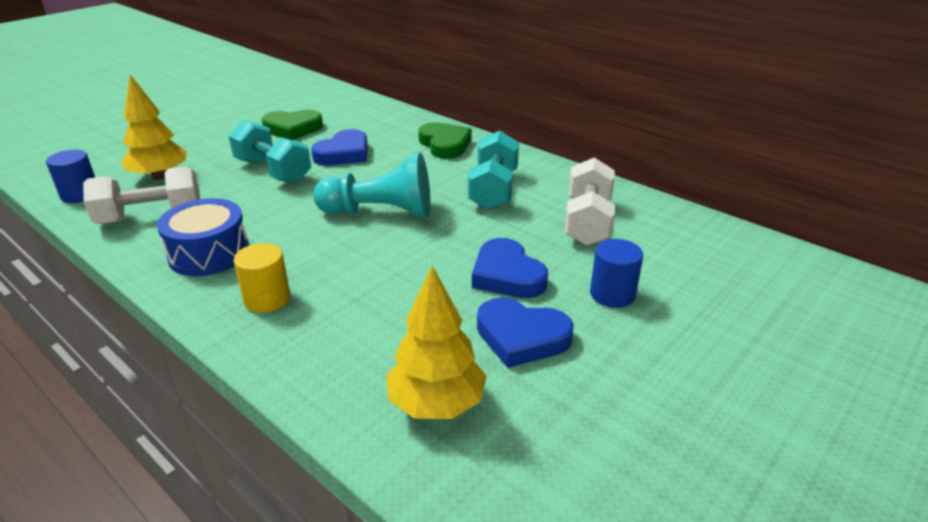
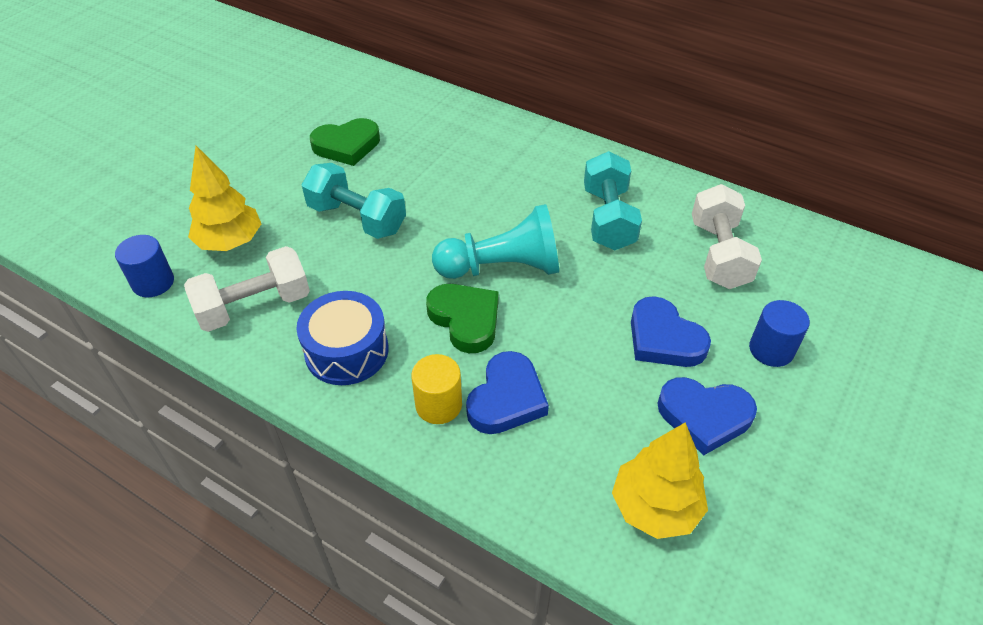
camera: 10 degrees left, 15 degrees up
(344, 153) = (424, 180): blue heart -> blue heart (506, 398)
(445, 145) = (530, 153): green heart -> green heart (465, 319)

